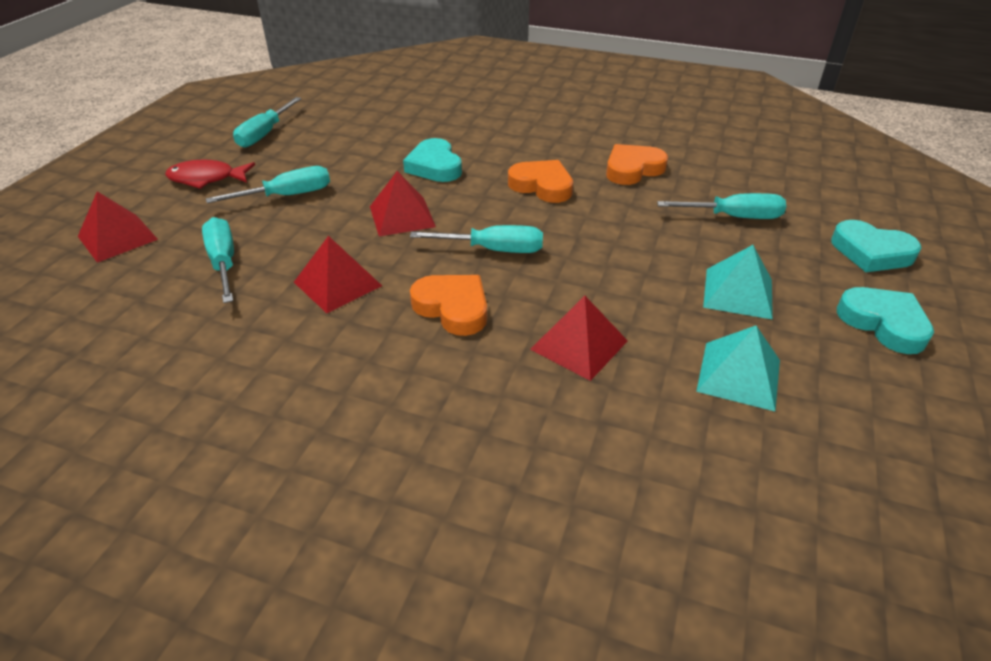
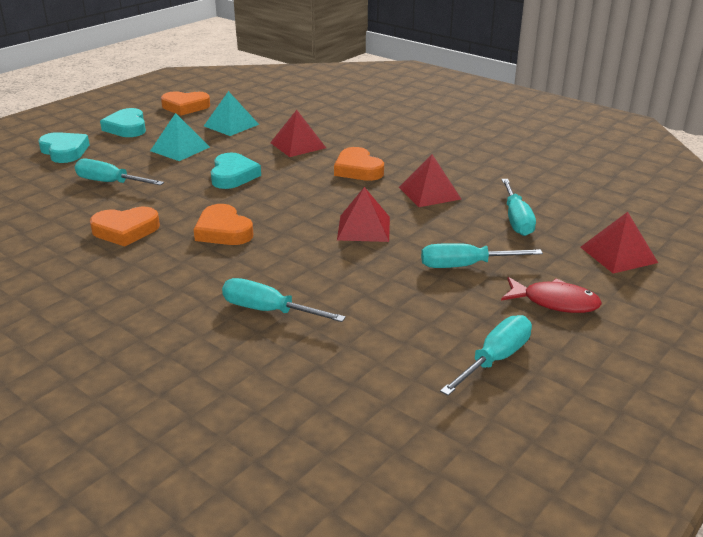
camera: 160 degrees left, 10 degrees down
(434, 166) = (306, 270): turquoise heart -> turquoise heart (233, 175)
(494, 250) = (306, 193): turquoise screwdriver -> turquoise screwdriver (267, 310)
(893, 417) = (185, 107): none -> orange heart

